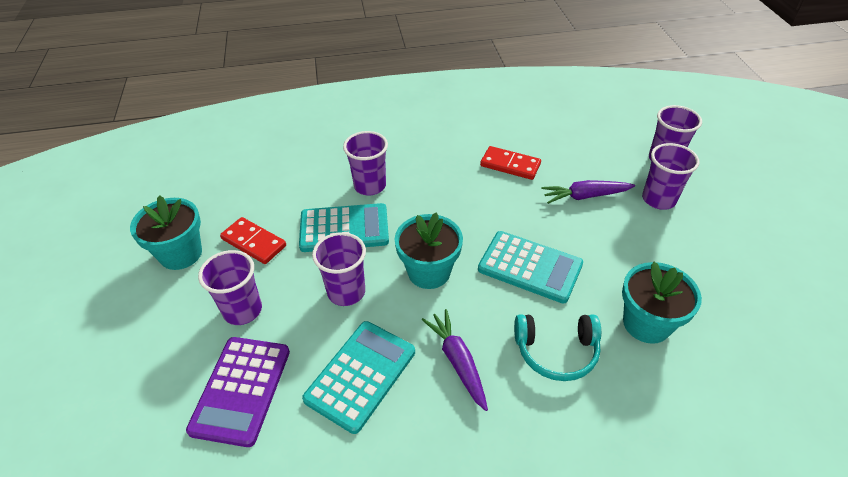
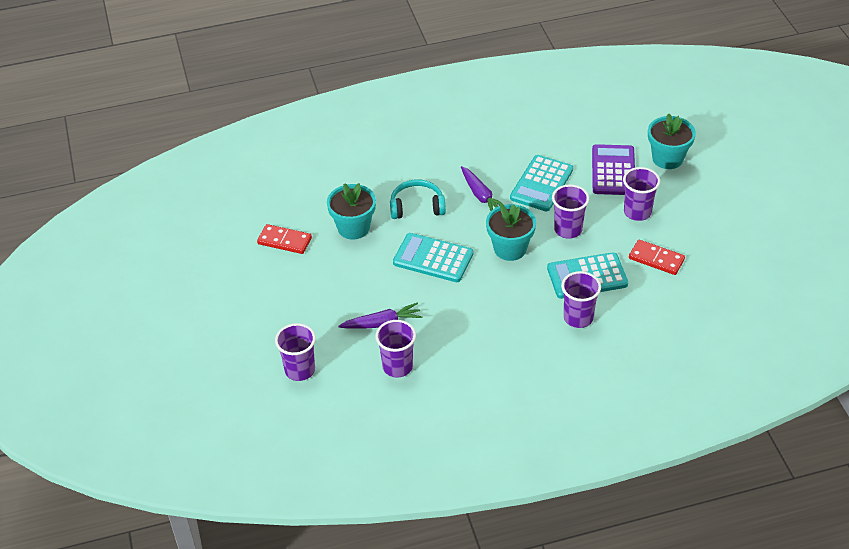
camera: 175 degrees right, 0 degrees up
(181, 254) = (709, 246): turquoise flower pot -> turquoise flower pot (667, 158)
(510, 165) = (450, 351): red domino -> red domino (284, 241)
(658, 199) = (317, 325): purple cup -> purple cup (397, 366)

